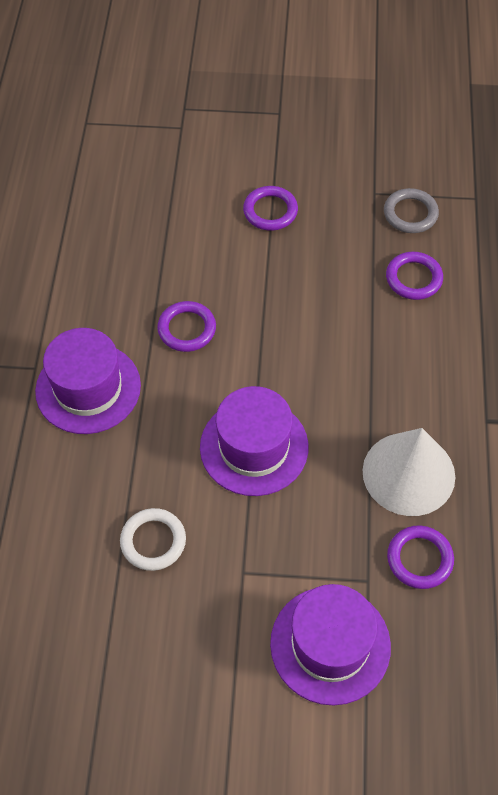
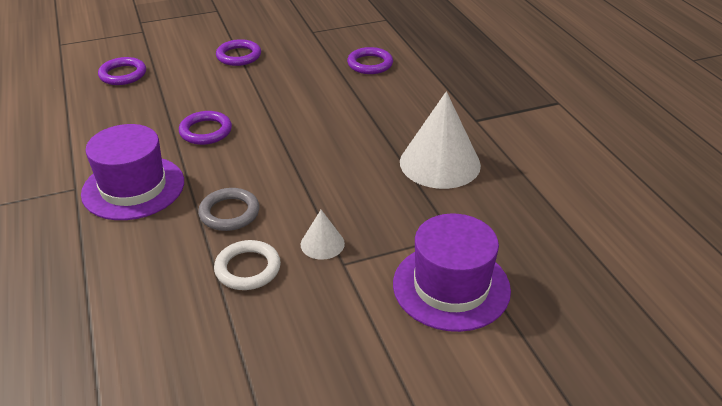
camera: 25 degrees left, 20 degrees down
(235, 538) = (322, 244): none -> white cone
(254, 447) = (304, 183): purple hat -> none
(410, 214) = (345, 35): grey ring -> grey ring (229, 213)
(419, 559) = (484, 209): purple ring -> purple ring (123, 74)

